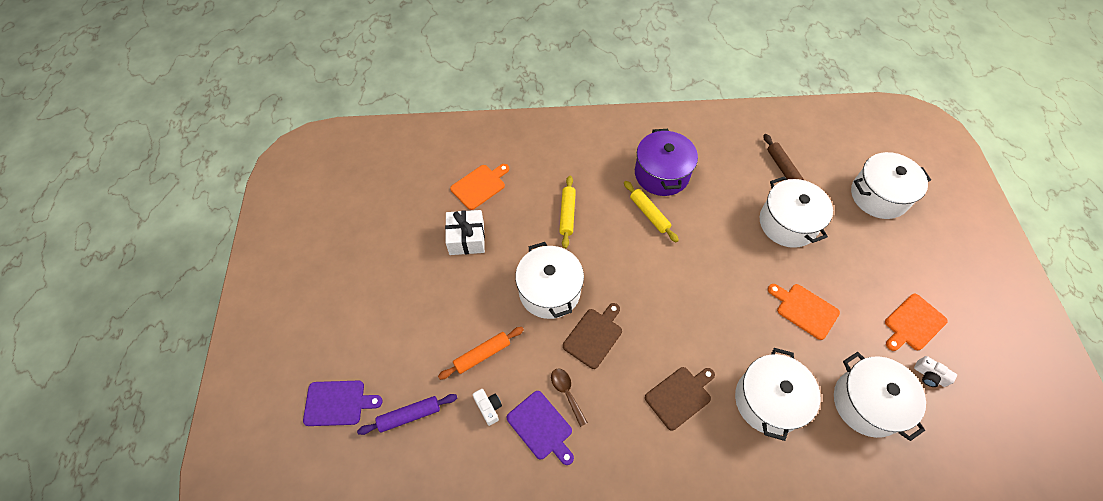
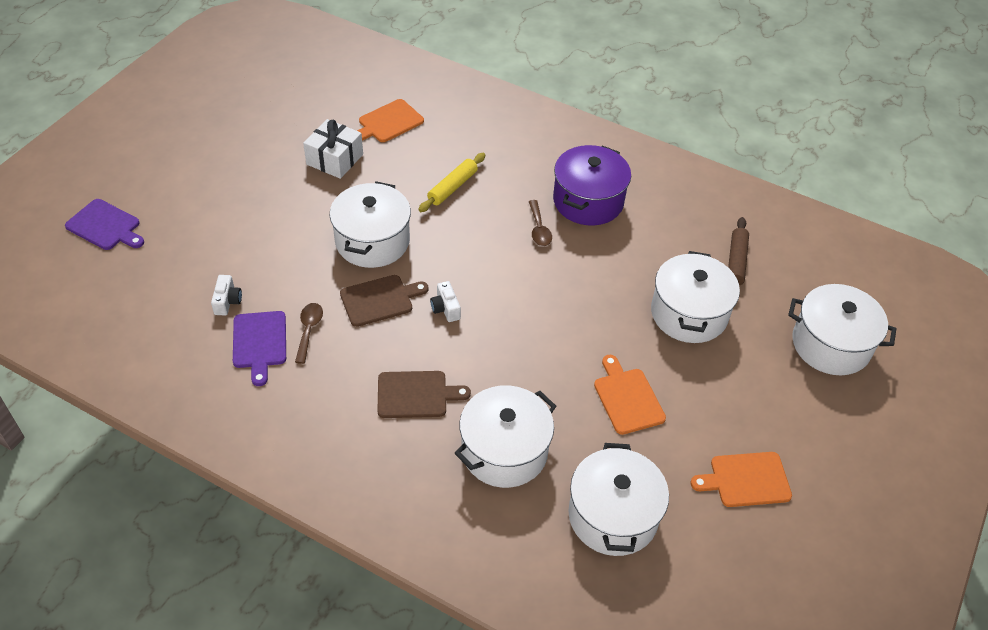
camera: 30 degrees right, 10 degrees down
(409, 415) = (154, 268): purple rolling pin -> none
(480, 186) = (388, 122): orange cutting board -> orange cutting board turned 150 degrees clockwise
(482, 355) = (261, 258): orange rolling pin -> none
(649, 214) = (539, 229): yellow rolling pin -> brown spoon
(929, 376) = (714, 535): white camera -> white camera (445, 308)

